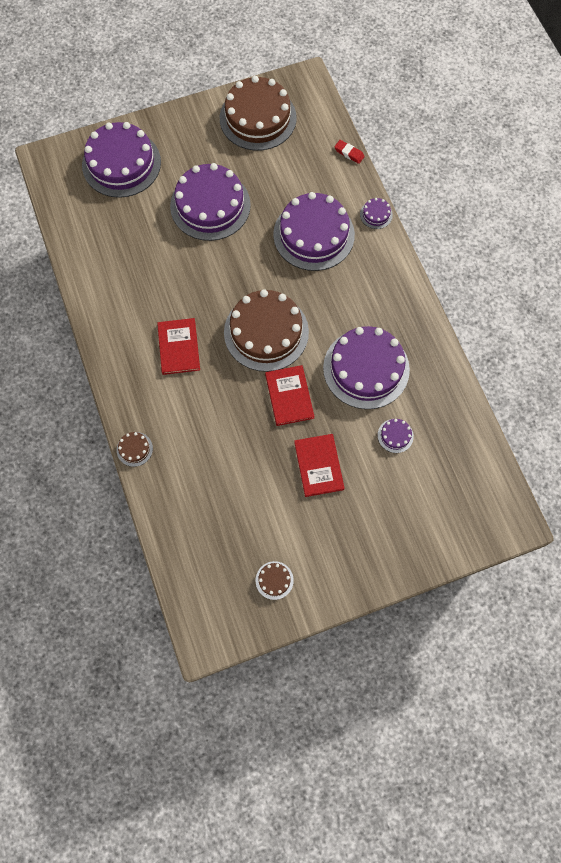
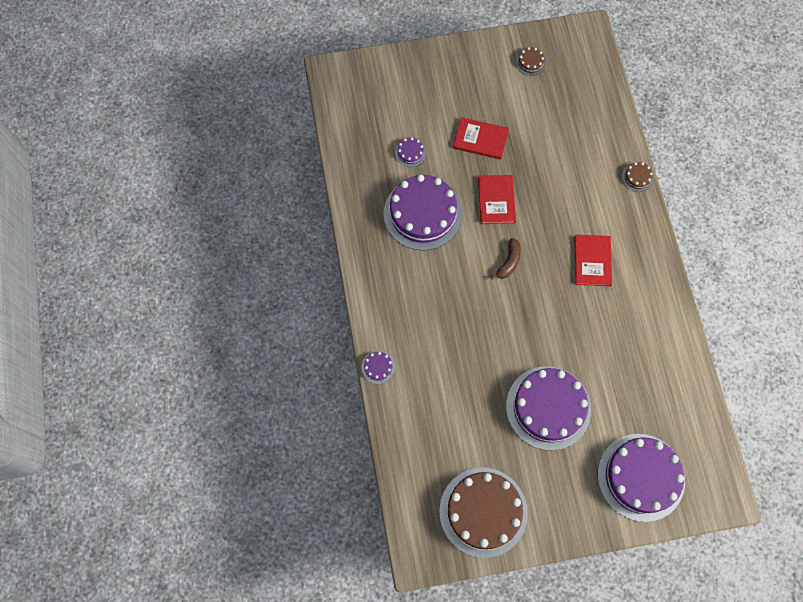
camera: 170 degrees left, 0 degrees up
(266, 332) = (509, 262): brown cake -> brown banana
(313, 234) = (446, 355): purple cake -> none
(319, 466) = (480, 139): red book -> red book turned 75 degrees counterclockwise
(349, 153) = (390, 446): red eraser -> none

